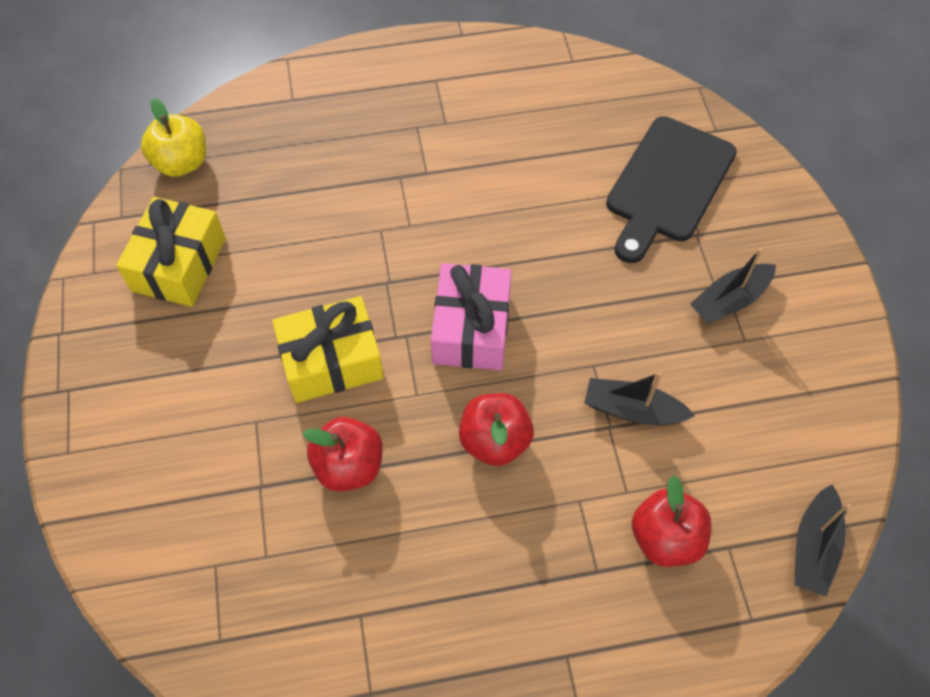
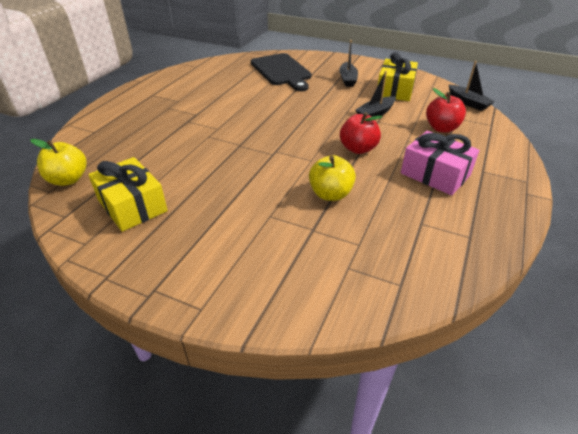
camera: 55 degrees left, 20 degrees down
(331, 361) = (263, 177): yellow gift -> yellow gift (395, 90)
(349, 466) = (330, 194): red apple -> yellow apple
(471, 328) = (293, 133): pink gift -> pink gift (435, 174)

